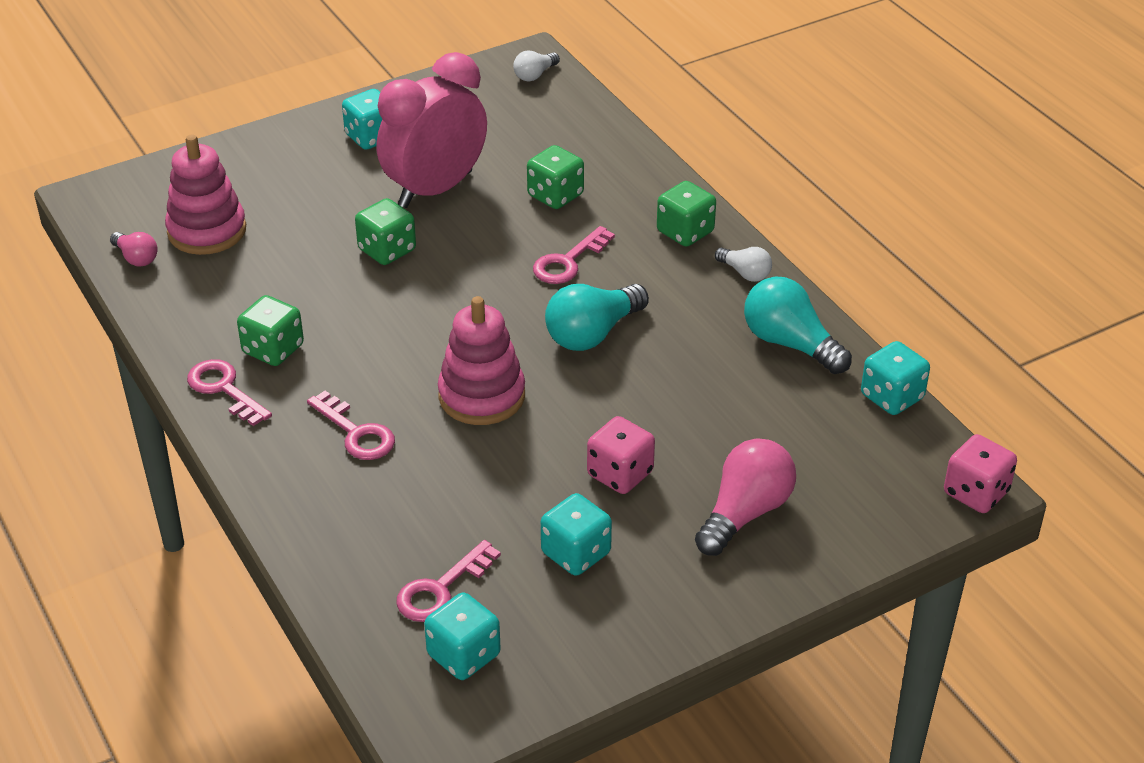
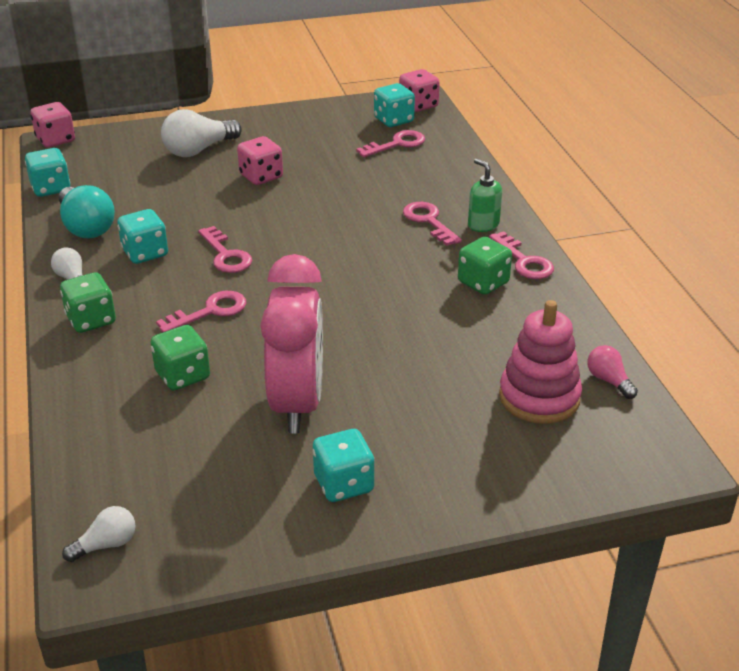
camera: 165 degrees left, 5 degrees down
(281, 440) = (483, 225): none -> green soap dispenser
(387, 250) = (366, 348): green dice -> none
(430, 712) = (418, 105): none -> pink dice
(435, 189) = (297, 403): pink clock -> pink clock turned 60 degrees counterclockwise
(482, 396) = (331, 229): pink stacking toy -> none
(576, 553) = (311, 147): turquoise dice -> turquoise dice (145, 253)
(592, 333) = (226, 255): turquoise light bulb -> pink key
(745, 513) = (198, 150): pink light bulb -> white light bulb

